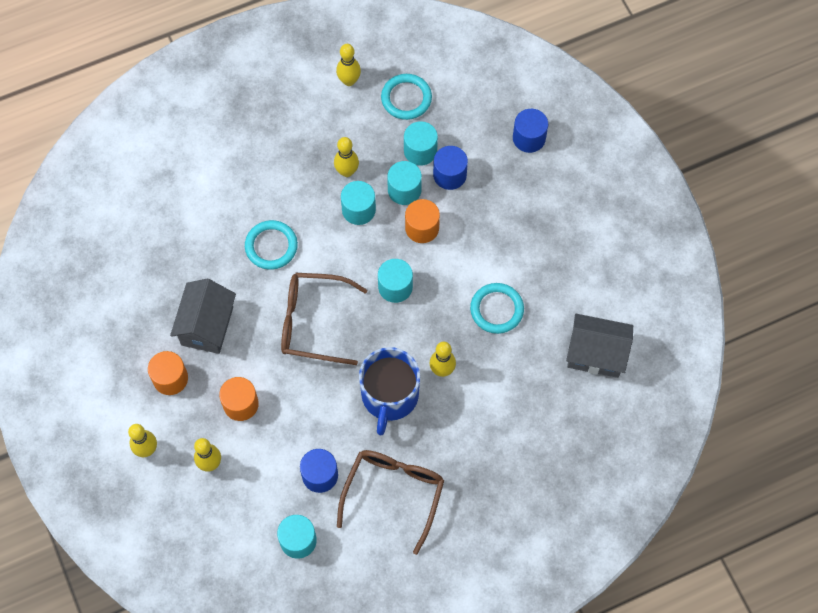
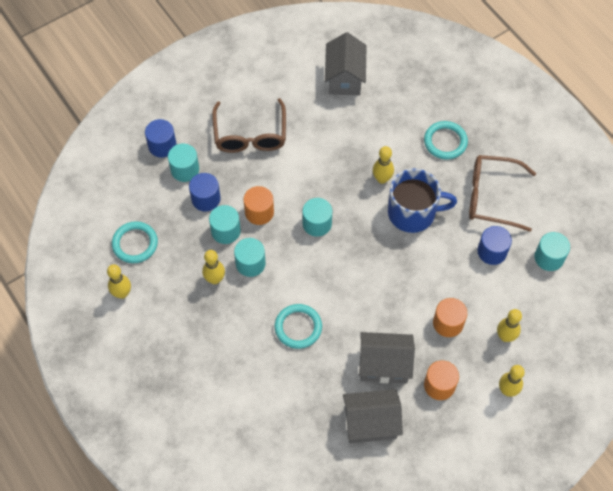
camera: 100 degrees left, 5 degrees down
(146, 300) = (370, 423): none -> grey house
(313, 322) = (362, 280): brown glasses -> brown glasses (250, 135)
(420, 151) = (186, 225): turquoise cylinder -> turquoise cylinder (185, 169)
(496, 309) = (322, 148): turquoise ring -> turquoise ring (445, 142)

